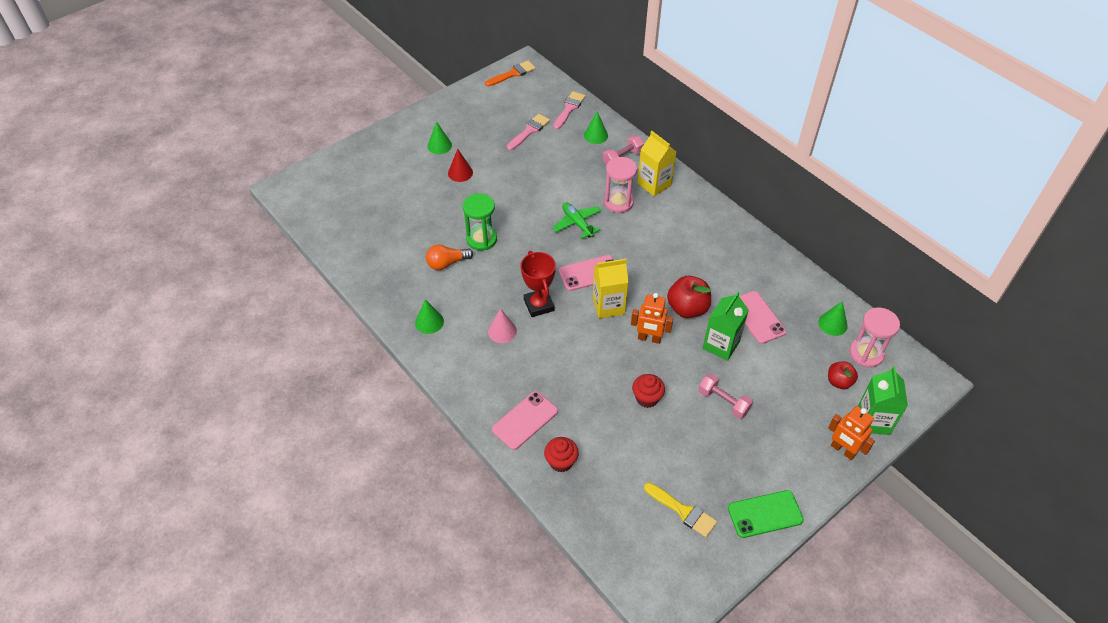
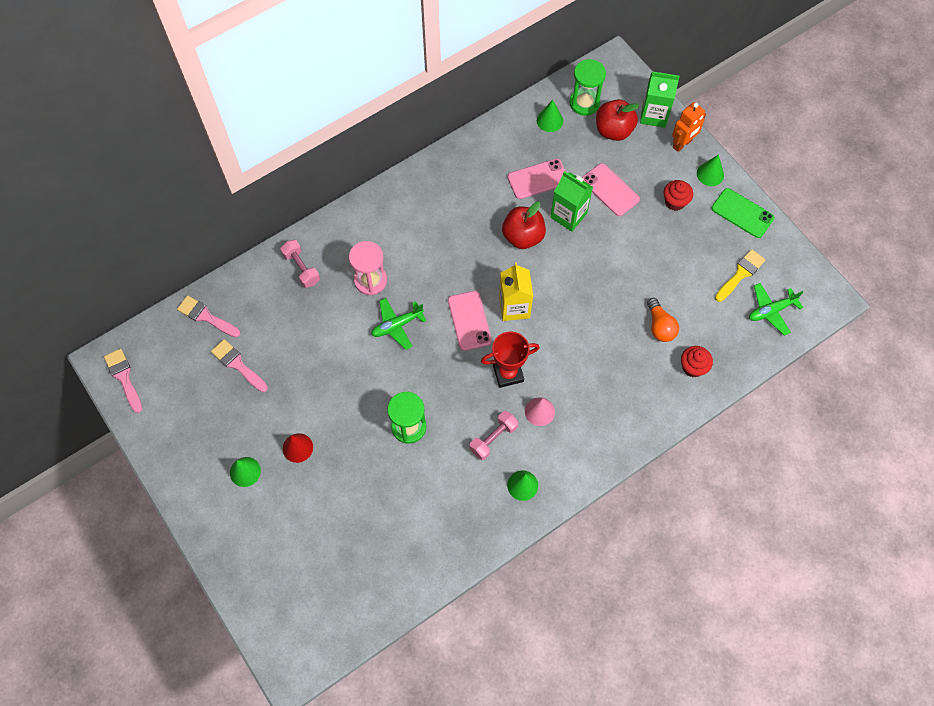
camera: 85 degrees left, 15 degrees up
(447, 263) = (441, 465): orange light bulb -> orange light bulb (660, 326)
(512, 74) = (124, 377): orange brush -> pink brush
(525, 420) = (647, 396): pink phone -> pink phone (610, 190)
(596, 135) = (259, 292): green cone -> green cone (710, 174)
(640, 543) = (771, 311): none -> green plane
(647, 398) = (626, 286): red cupcake -> red cupcake (675, 202)
(649, 338) = (557, 275): orange robot -> none
(654, 184) = (348, 242): yellow carton -> none
(723, 402) = (631, 224): pink dumbbell -> pink dumbbell (493, 438)
(765, 514) = (742, 213): green phone -> green phone turned 45 degrees counterclockwise
(839, 382) = (613, 130): red apple -> red apple, size x1.61
(866, 353) = (584, 103): pink hourglass -> green hourglass

